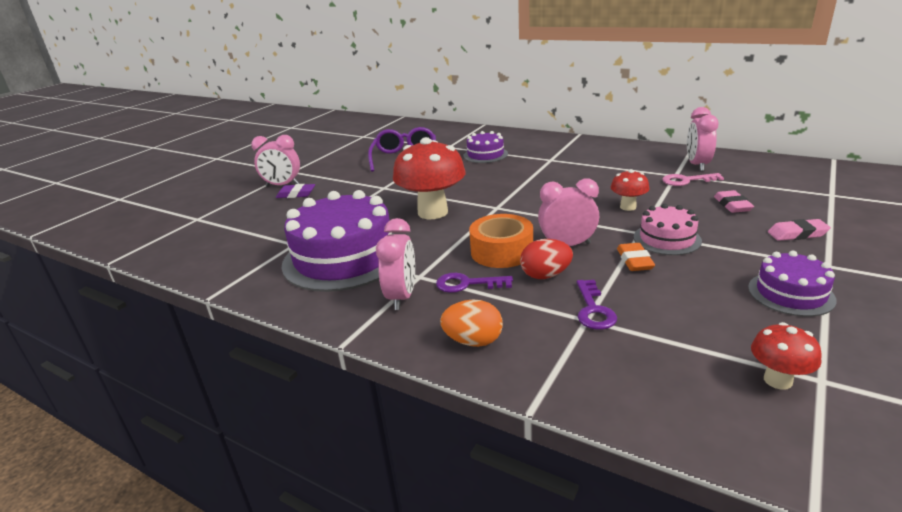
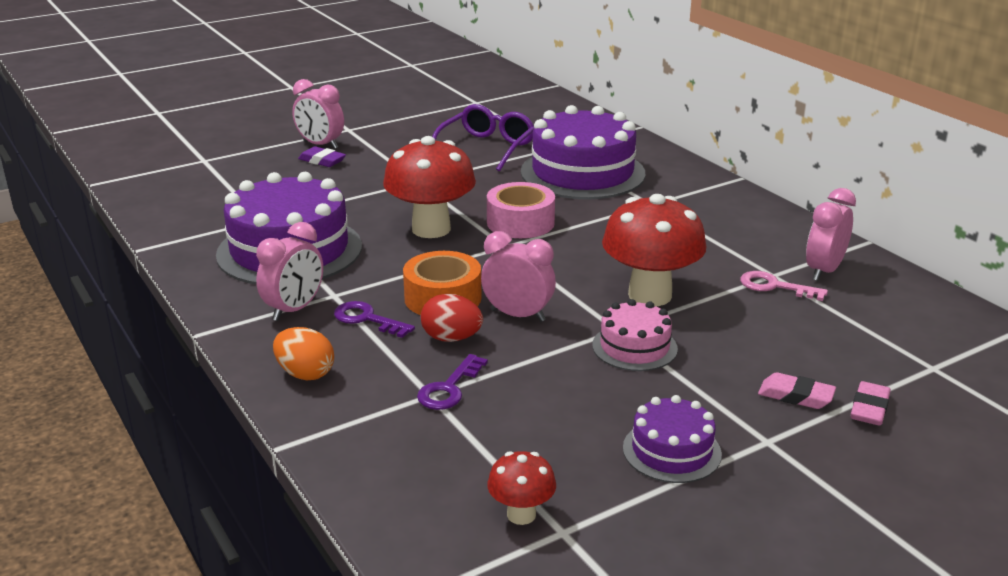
camera: 25 degrees right, 0 degrees up
(485, 155) = (582, 173): purple cake -> purple cake, size x1.97
(487, 191) = (520, 223): none -> pink tape
(628, 207) = (650, 295): red mushroom -> red mushroom, size x2.01
(634, 261) = (562, 357): orange eraser -> none
(732, 205) = (778, 336): pink eraser -> pink eraser (869, 409)

